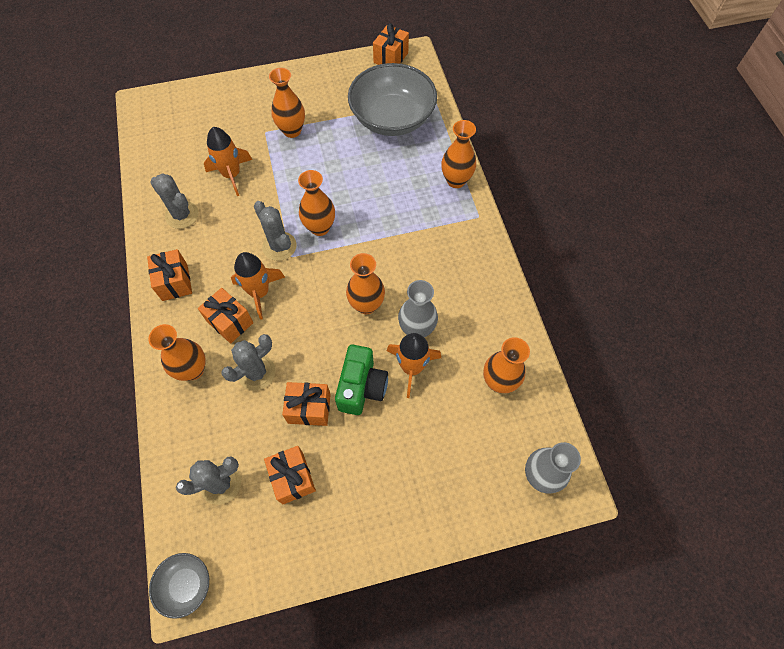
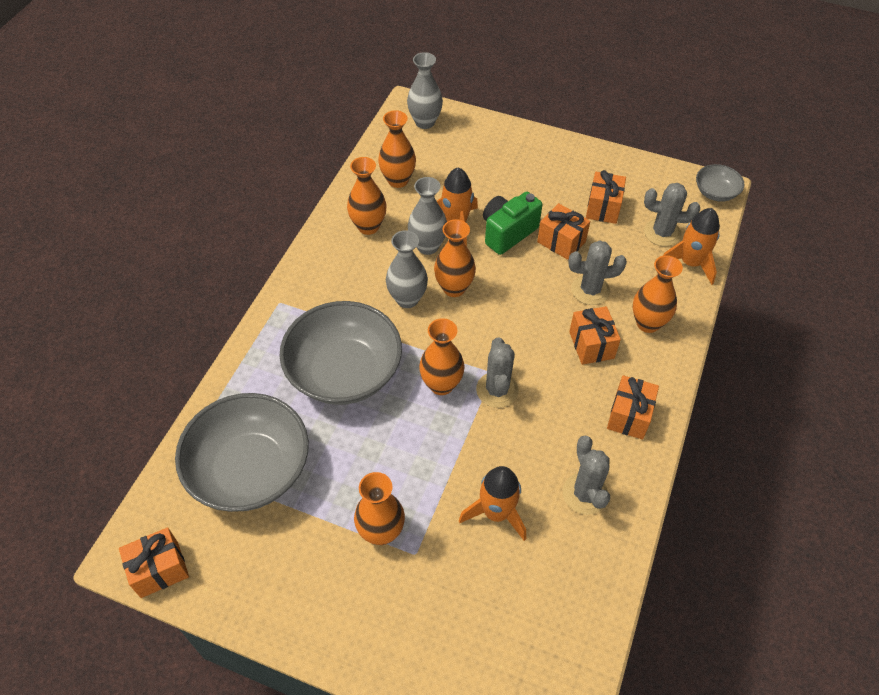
camera: 145 degrees left, 10 degrees down
(259, 292) = (546, 355): orange rocket -> orange rocket (690, 263)
(390, 198) = (344, 372): none -> grey bowl
(393, 274) = (407, 299): none -> grey vase
(456, 180) = (261, 349): orange vase -> orange vase (368, 226)

